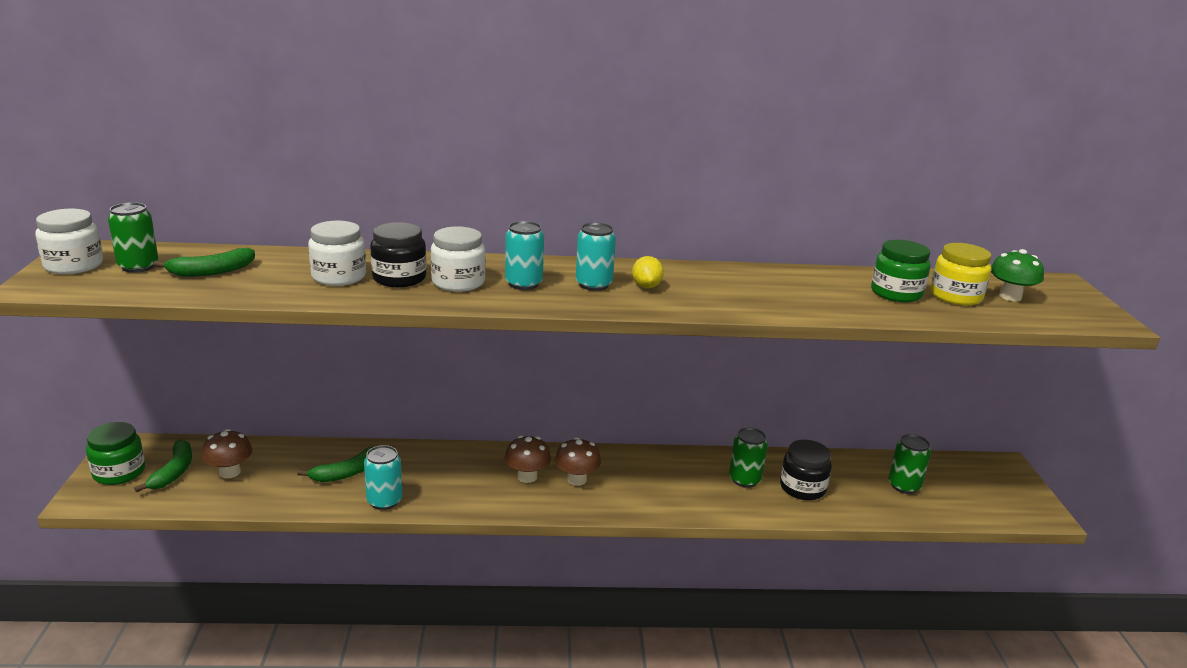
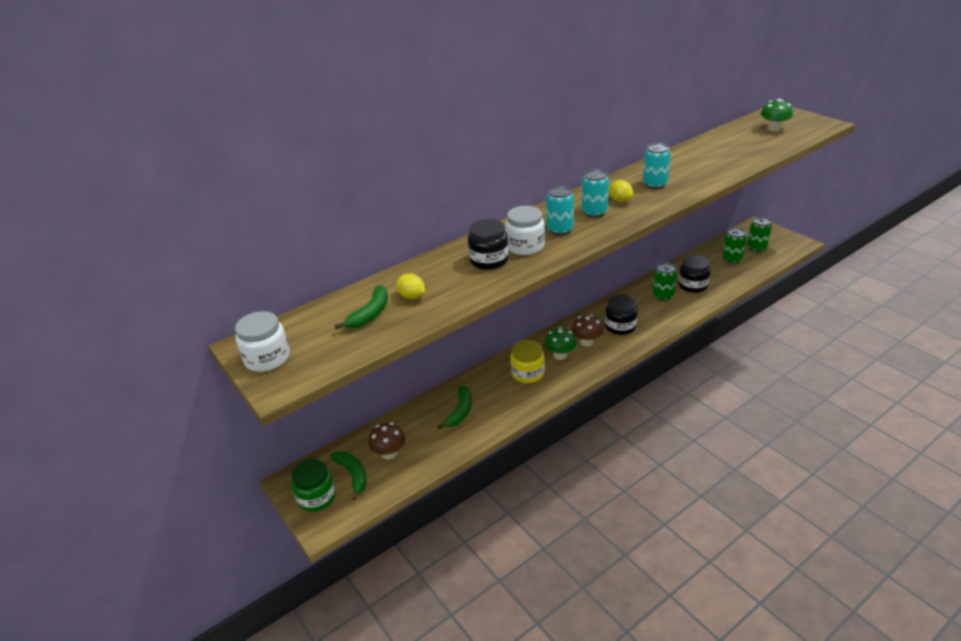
camera: 30 degrees left, 10 degrees up
(138, 266) = (314, 336): green can -> green can (756, 248)
(272, 275) = (412, 296): none -> yellow lemon
(339, 276) = (453, 277): white jar -> none
(384, 501) = (506, 414): turquoise can -> turquoise can (655, 184)
(527, 477) = (560, 355): brown mushroom -> green mushroom
(640, 484) = (620, 326): none -> black jar
(896, 293) = (729, 149): green jar -> none
(955, 296) = (754, 139): yellow jar -> yellow jar (528, 373)

